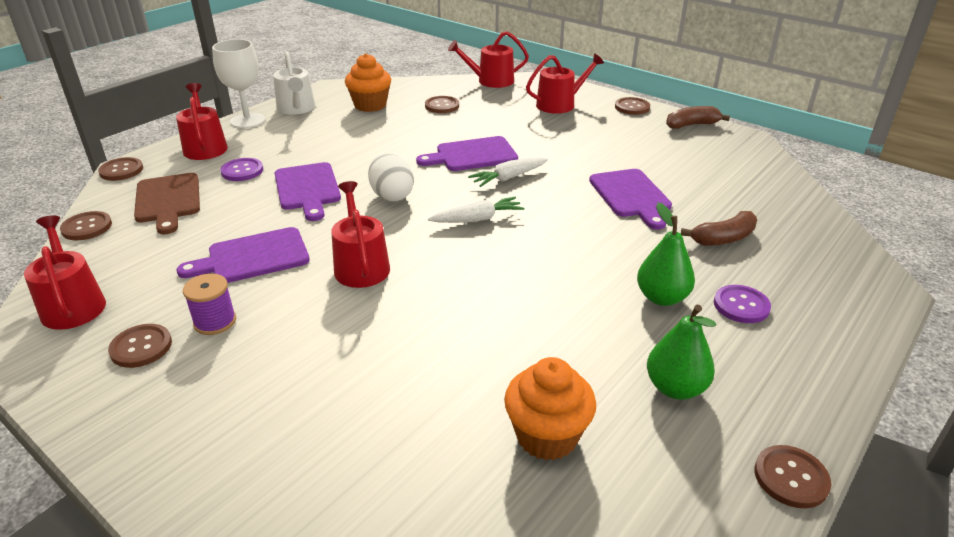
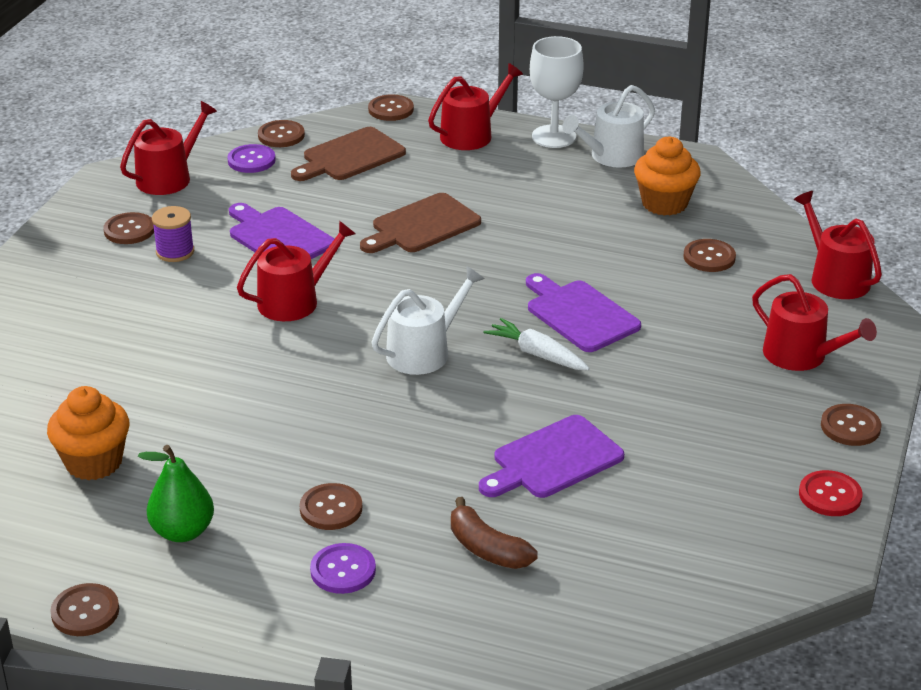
camera: 70 degrees right, 0 degrees up
(242, 171) = (434, 175): purple button -> purple button (251, 160)
(307, 189) = (422, 226): purple cutting board -> brown cutting board
(391, 195) = (441, 282): white egg -> none
(477, 219) = (424, 352): white carrot -> white watering can
(661, 298) = (331, 508): green pear -> brown button
(691, 125) = (830, 495): brown banana -> red button

